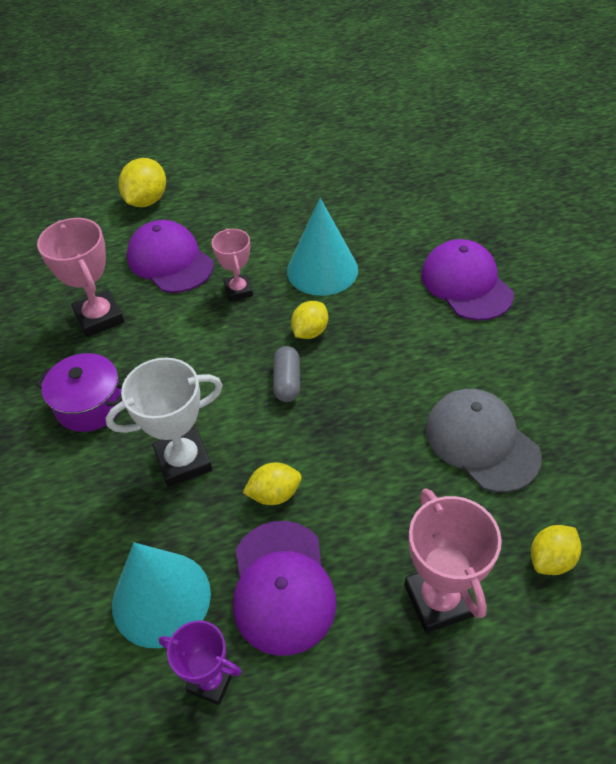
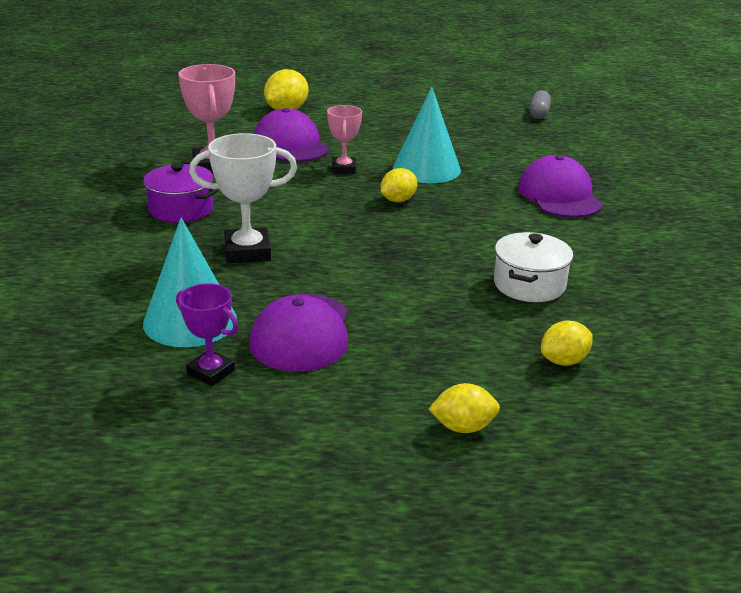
camera: 10 degrees right, 20 degrees down
(274, 494) = (320, 282): yellow lemon -> yellow lemon (463, 427)
(287, 381) = (363, 224): grey capsule -> grey capsule (539, 113)
(439, 600) = (443, 365): pink trophy -> none
(481, 442) = (529, 285): grey cap -> white pot

